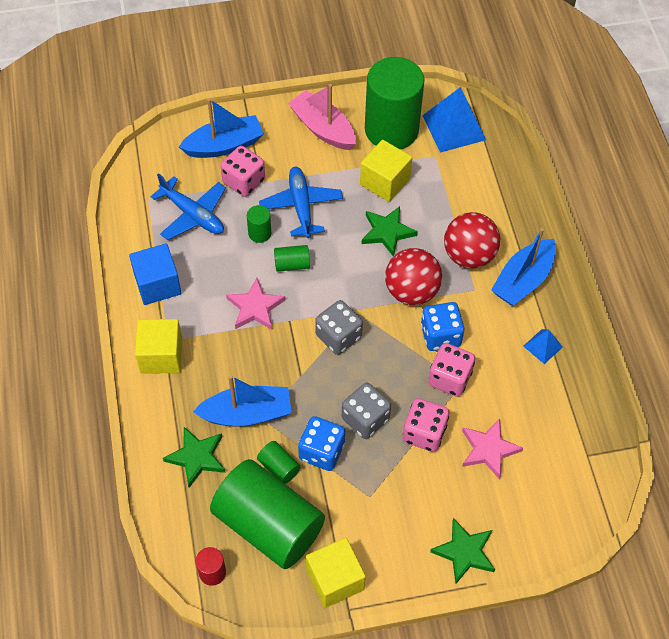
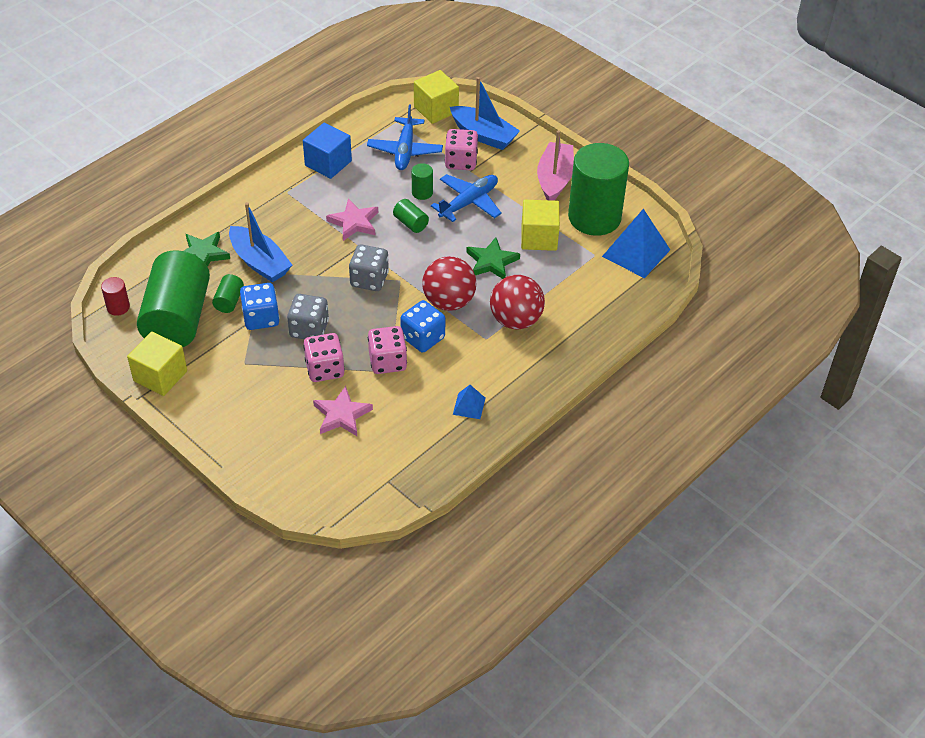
camera: 55 degrees right, 10 degrees down
(161, 356) = (270, 195): yellow cube -> yellow cube (436, 109)
(464, 552) = (239, 441): green star -> none
(523, 280) = (523, 364): blue boat -> none

